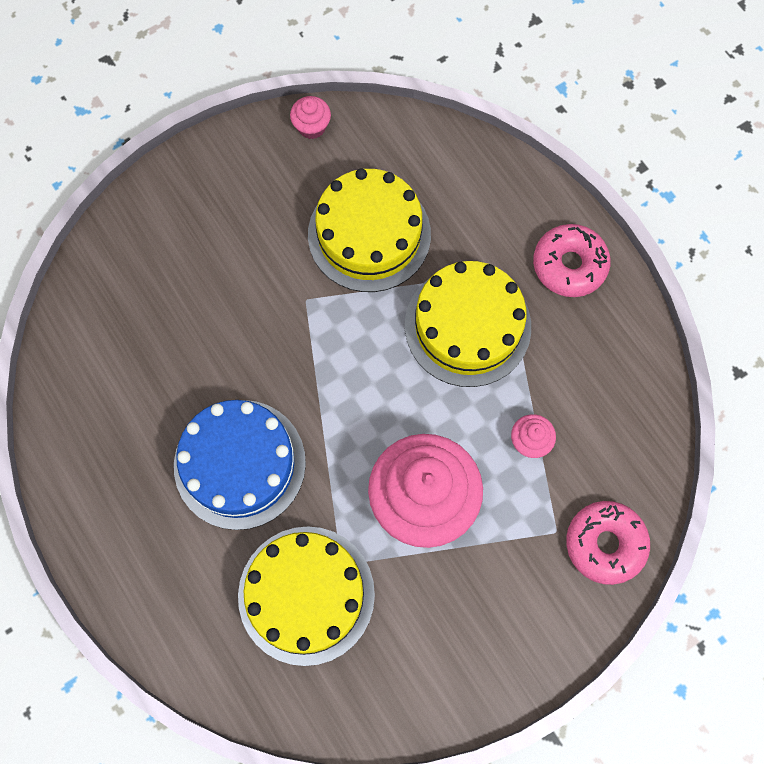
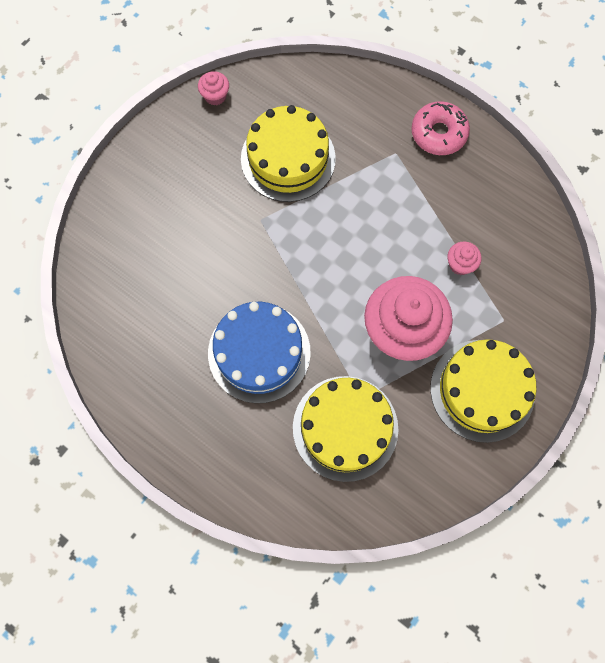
camera: 20 degrees left, 0 degrees up
(467, 326) = (384, 199): yellow cake -> yellow cake (482, 390)
(605, 544) = (540, 316): pink donut -> none

